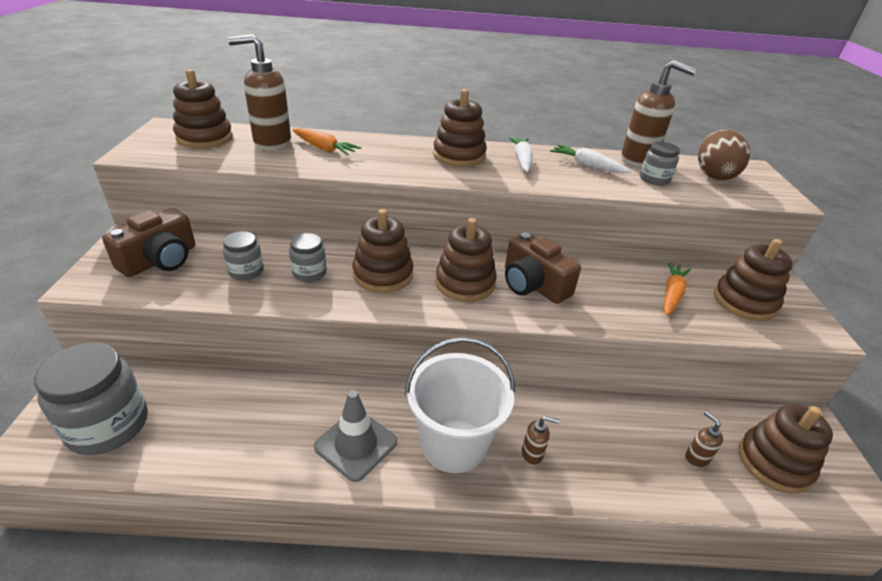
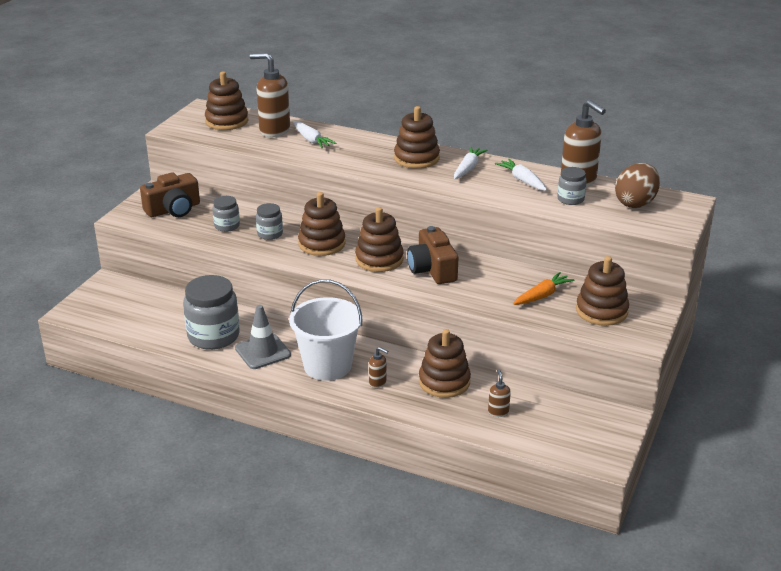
camera: 25 degrees right, 5 degrees down
(108, 425) = (117, 310): grey jar -> grey jar (213, 336)
(324, 148) = (311, 140): orange carrot -> white carrot
(774, 463) = (558, 428): brown stacking toy -> brown stacking toy (444, 382)

